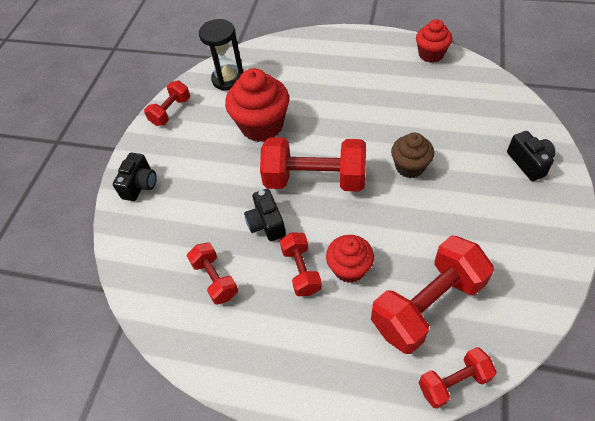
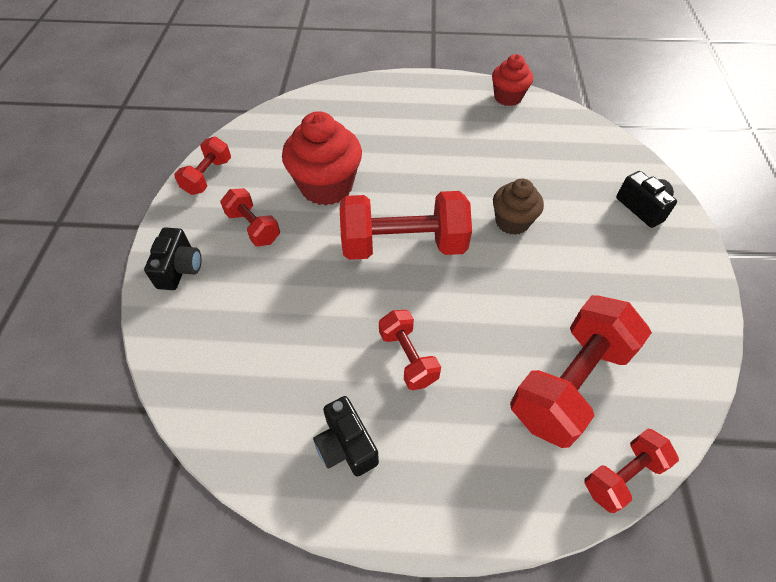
camera: 15 degrees left, 0 degrees up
(215, 279) = (299, 380): red dumbbell -> red dumbbell (253, 227)
(228, 79) = (275, 135): black hourglass -> none
(266, 224) = (353, 303): black camera -> black camera (346, 445)
(349, 268) = (467, 348): red cupcake -> none

